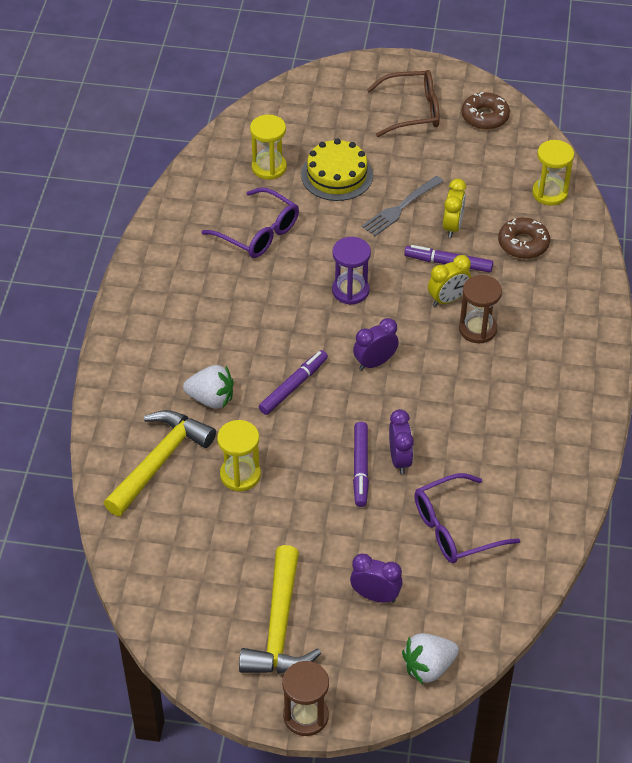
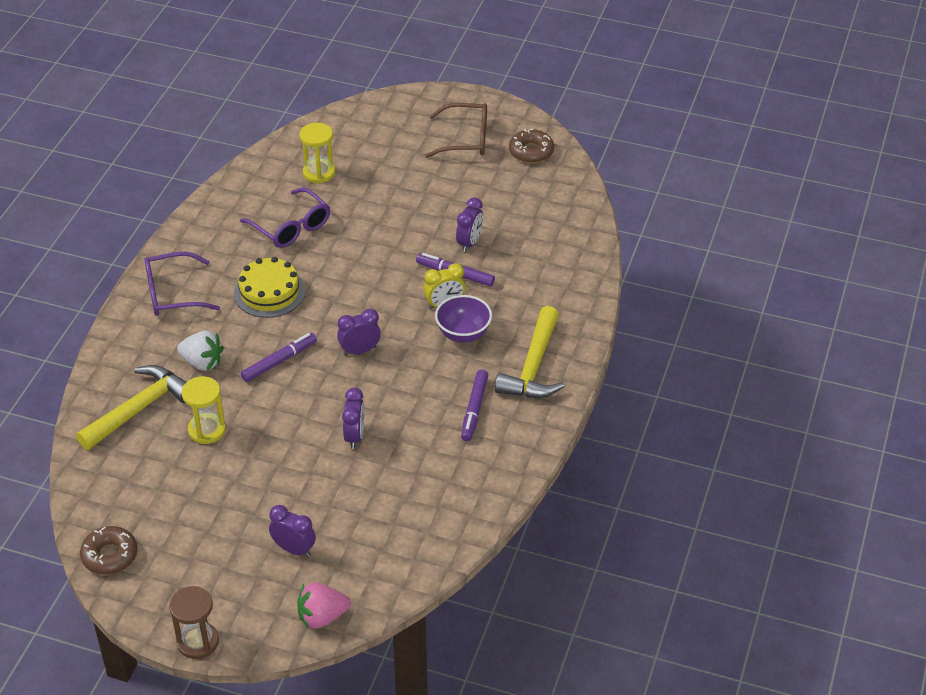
camera: 10 degrees right, 5 degrees down
(279, 627) = (199, 564): yellow hammer -> yellow hammer (533, 367)
(337, 175) = (378, 186): yellow cake -> yellow cake (269, 292)
(350, 291) = (358, 286): purple hourglass -> none
(360, 468) = (317, 439): purple marker -> purple marker (474, 409)
(401, 207) = (427, 221): grey fork -> none
(428, 667) = (322, 617): white strawberry -> pink strawberry
(452, 227) = (469, 243): yellow clock -> purple clock
(455, 528) = (385, 502): purple glasses -> purple glasses (172, 293)
(477, 329) = (463, 334): brown hourglass -> purple bowl
(523, 244) = (530, 265): brown donut -> brown donut (110, 555)
(549, 193) = (569, 225): yellow hourglass -> none

